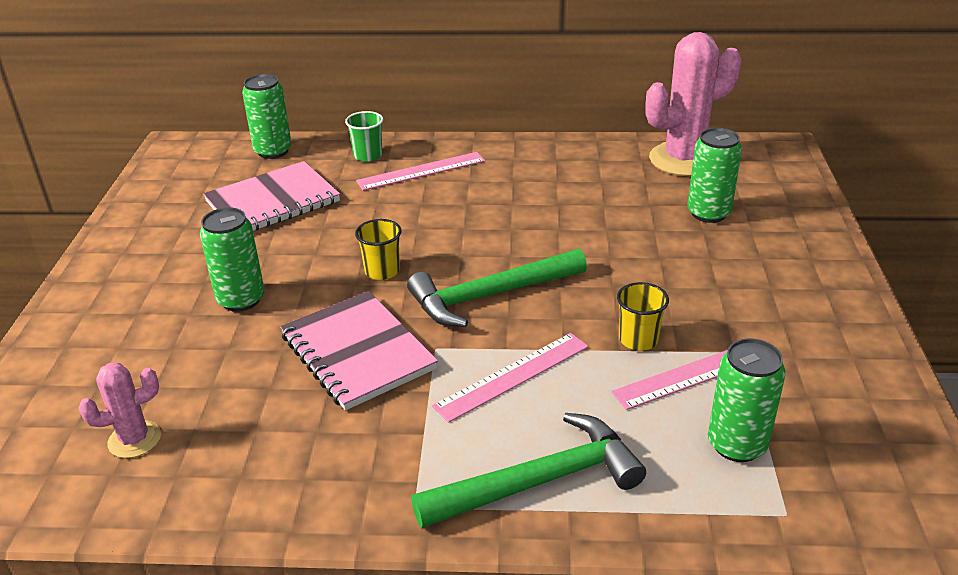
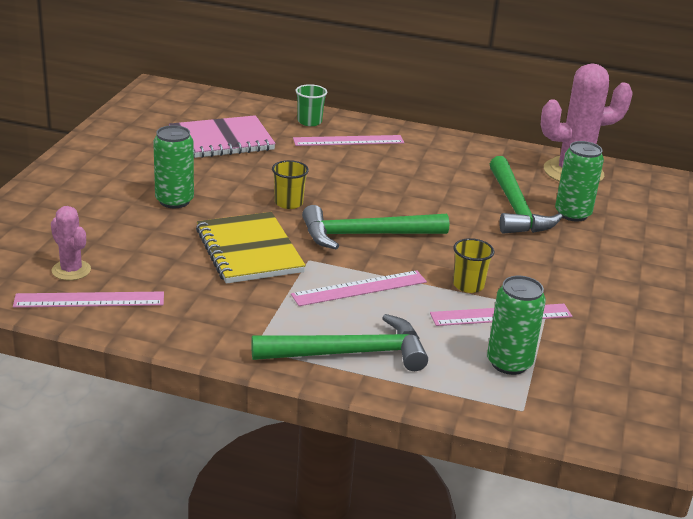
camera: 10 degrees right, 5 degrees down
(134, 439) = (71, 270): pink cactus -> pink cactus turned 60 degrees clockwise
(172, 482) = (89, 300): none -> pink ruler
(273, 151) = (234, 105): green can -> none
(357, 352) = (249, 251): pink notebook -> yellow notebook
(643, 219) = (515, 208): none -> green hammer

